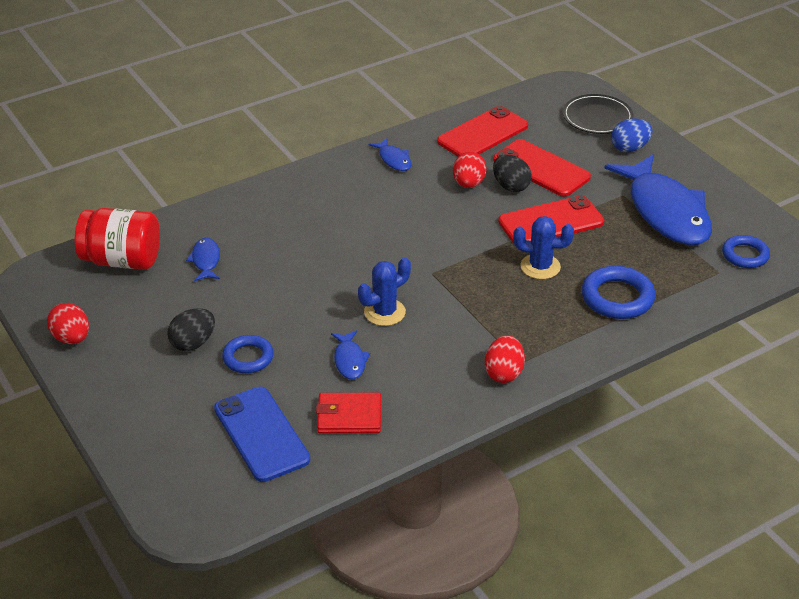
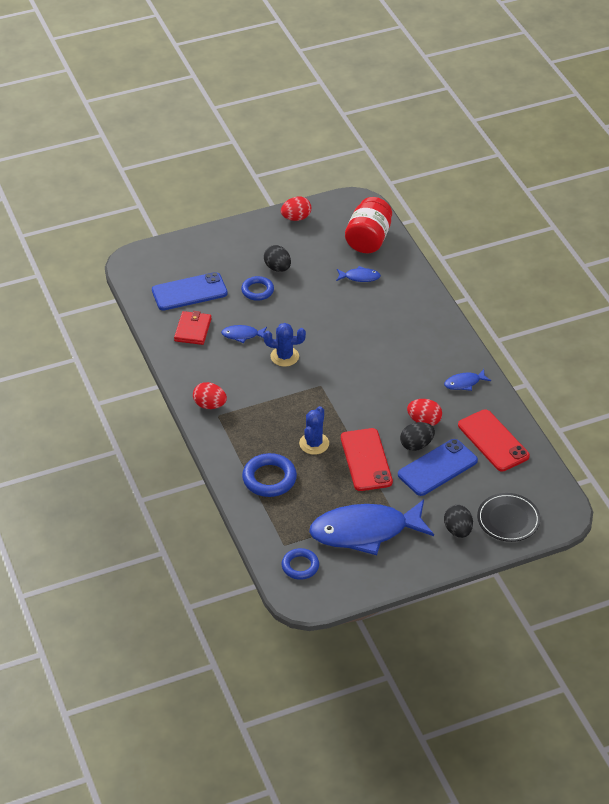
camera: 100 degrees right, 5 degrees up
(384, 312) = (284, 356): blue cactus -> blue cactus turned 60 degrees counterclockwise
(541, 168) = (437, 468): red phone -> blue phone
(629, 148) = (458, 530): blue egg -> black egg

